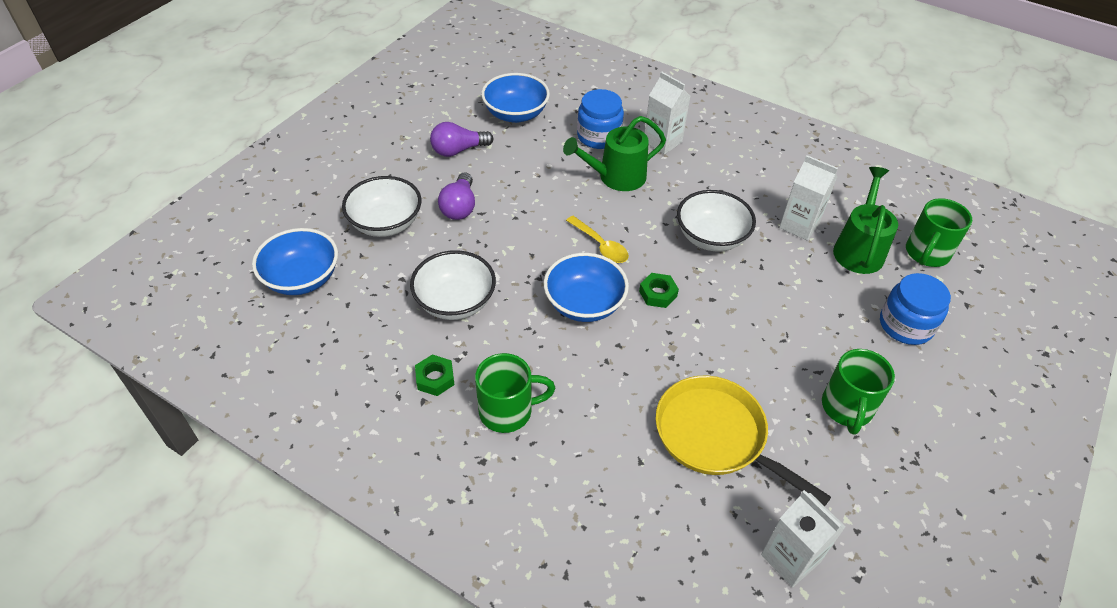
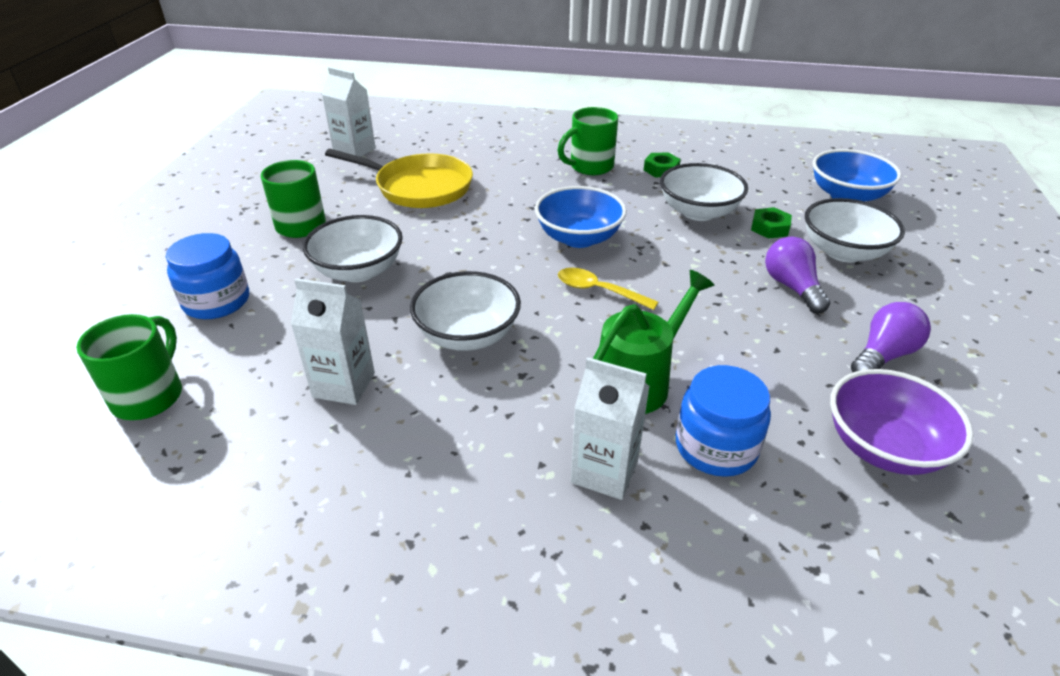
camera: 160 degrees right, 10 degrees down
(516, 114) = (883, 447): blue bowl -> purple bowl
(658, 294) = (509, 263): green nut -> green nut (769, 228)
(788, 324) = (358, 271): none -> white bowl
(859, 249) = (256, 374): green watering can -> none

